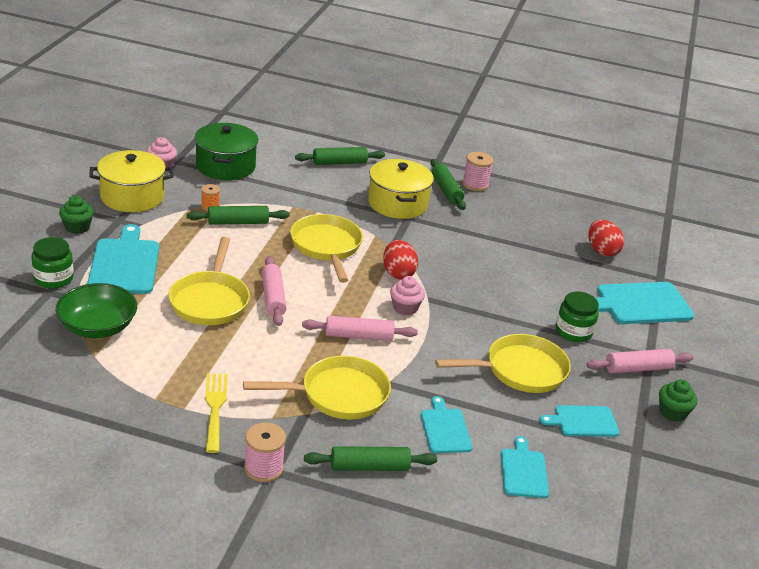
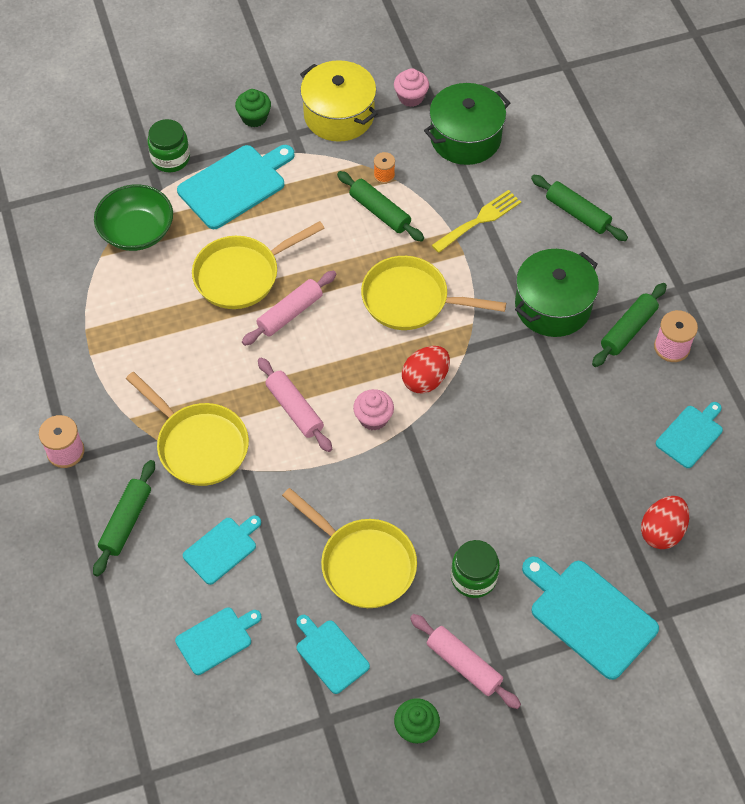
camera: 60 degrees right, 25 degrees up
(215, 408) = (107, 374): yellow fork -> yellow fork (479, 220)
(326, 247) = (411, 300): yellow pan -> yellow pan turned 120 degrees counterclockwise
(369, 467) = (126, 522): green rolling pin -> green rolling pin turned 60 degrees clockwise
(397, 203) = (553, 306): yellow pot -> green pot
(543, 209) = (691, 435): none -> turquoise cutting board

